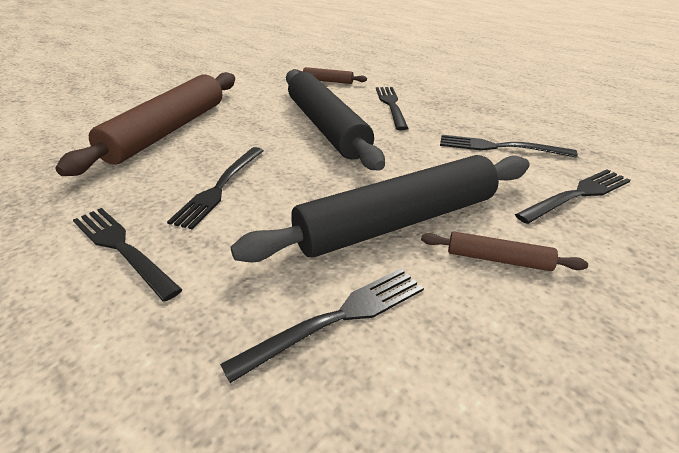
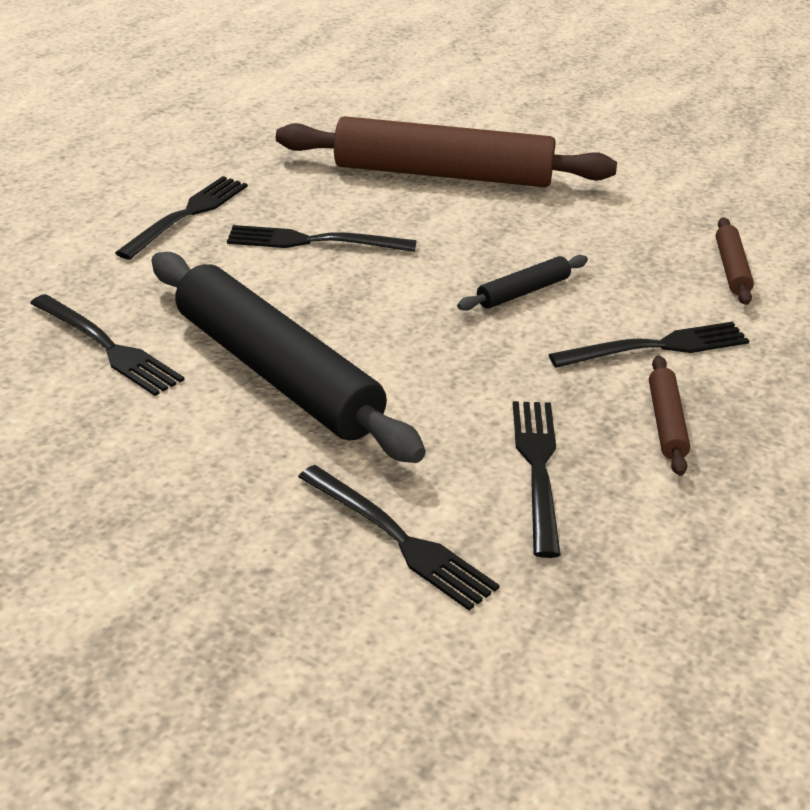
camera: 75 degrees right, 0 degrees up
(326, 127) = (523, 292): black rolling pin -> black rolling pin, size x0.42
(498, 259) = (218, 449): brown rolling pin -> brown rolling pin (666, 423)

